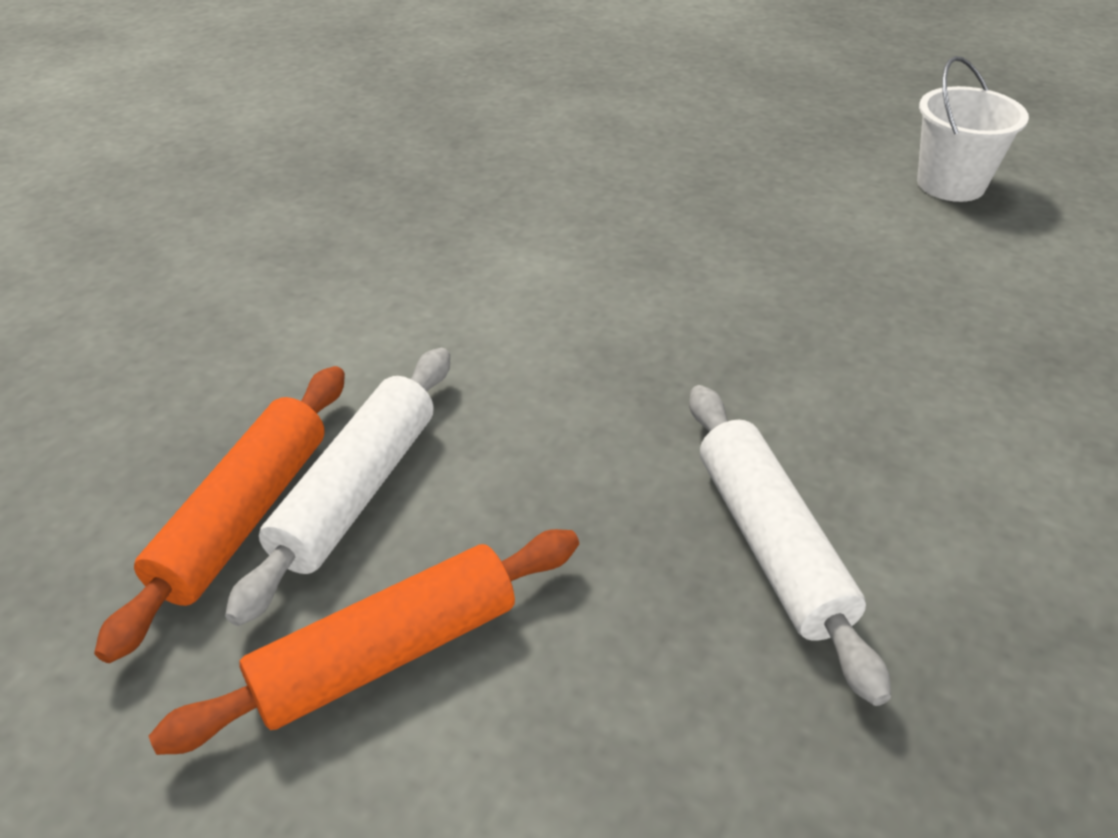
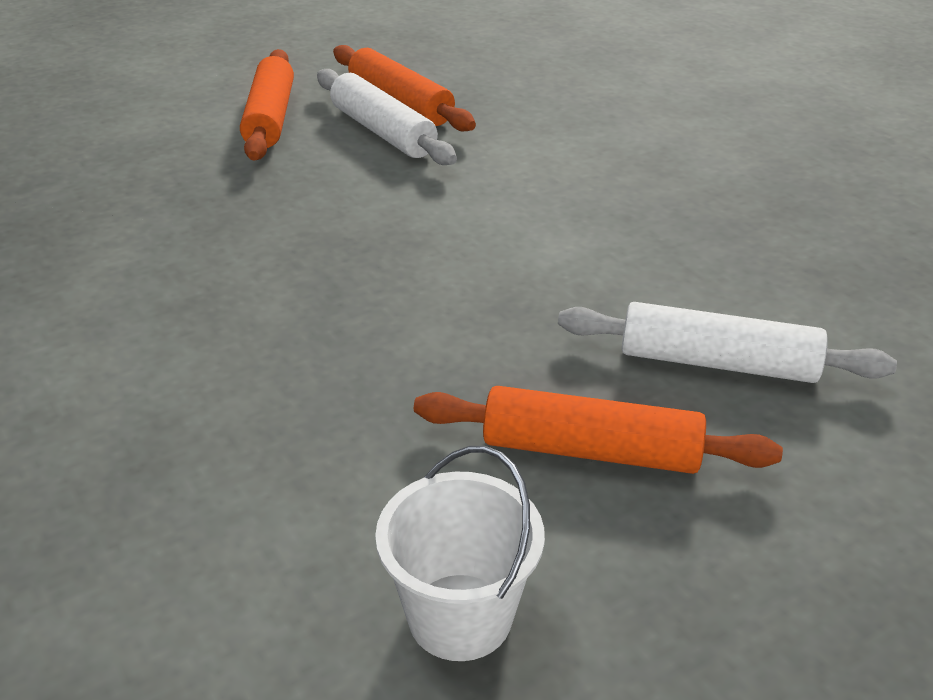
camera: 120 degrees right, 5 degrees down
(770, 180) = (591, 451): none -> orange rolling pin
(771, 545) = (180, 234): white rolling pin -> white rolling pin (717, 363)

